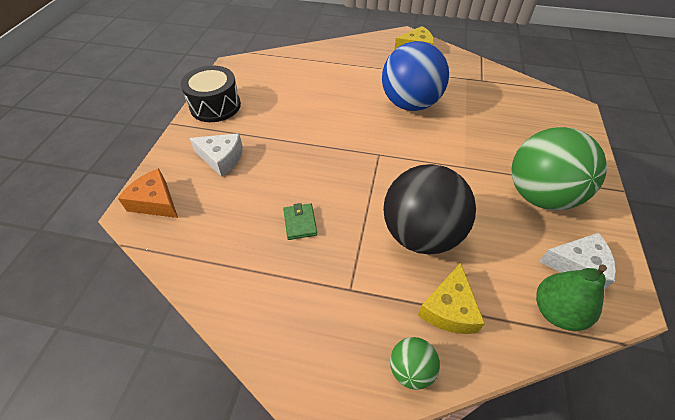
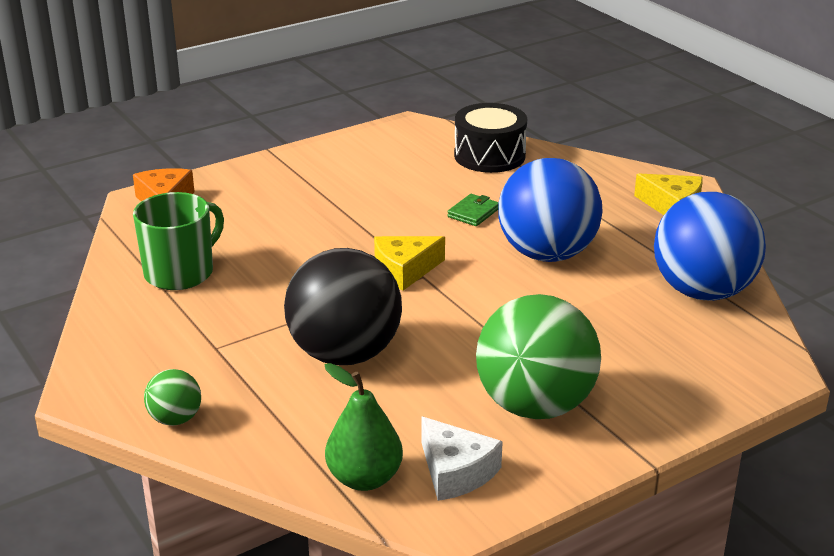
camera: 45 degrees right, 20 degrees down
(215, 106) = (330, 154): black drum -> black drum (489, 156)
(221, 158) = (266, 199): white cheese -> none
(245, 249) = (180, 272): none -> green mug
(300, 223) = (253, 282): green wallet -> green wallet (473, 213)
(449, 309) = (272, 411): yellow cheese -> yellow cheese (404, 270)
(493, 85) = (702, 291): none -> blue ball

